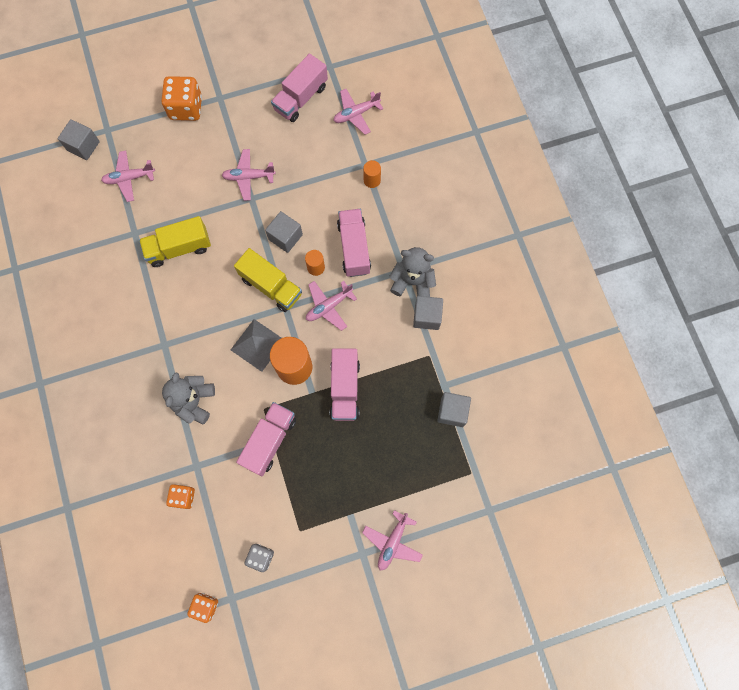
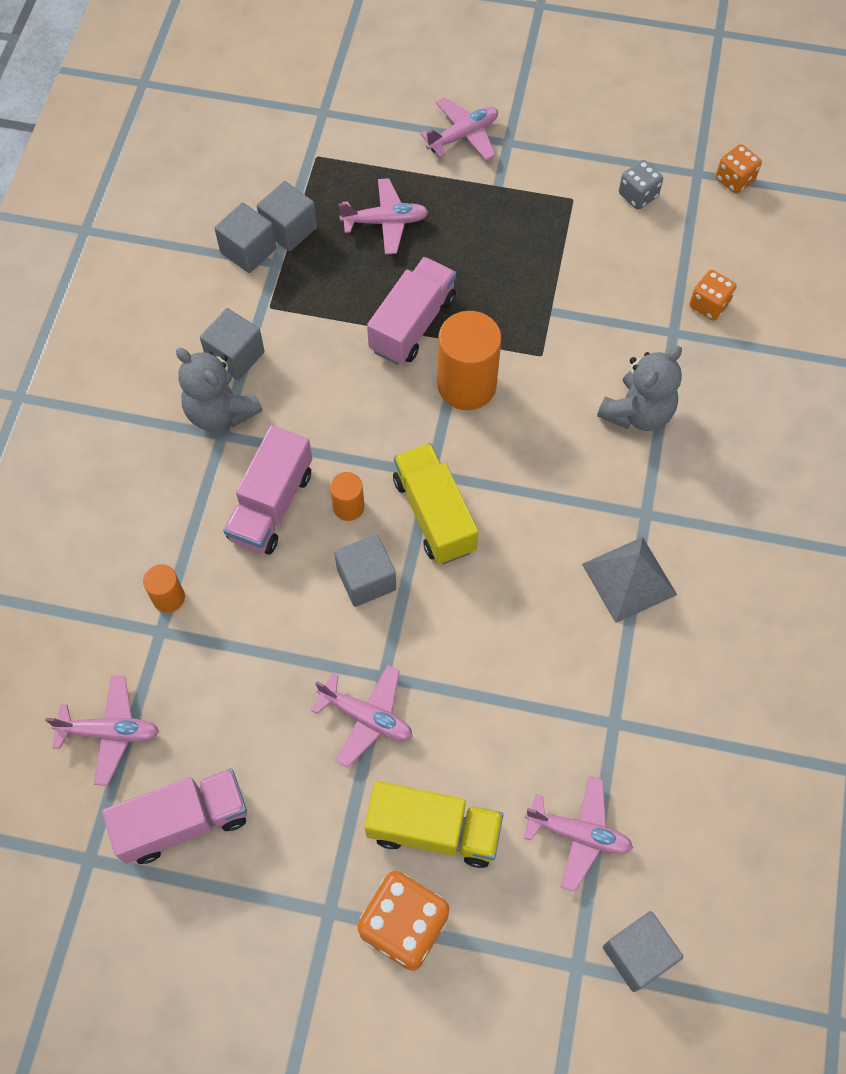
camera: 150 degrees left, 10 degrees down
(179, 248) = (550, 654): yellow truck -> yellow truck (433, 830)
(257, 345) = (503, 441): grey pyramid -> grey pyramid (629, 579)
(269, 441) = (555, 313): pink truck -> none
(329, 306) = (365, 441): pink plane -> pink plane (385, 222)
(465, 384) = (248, 250): none -> grey cube

